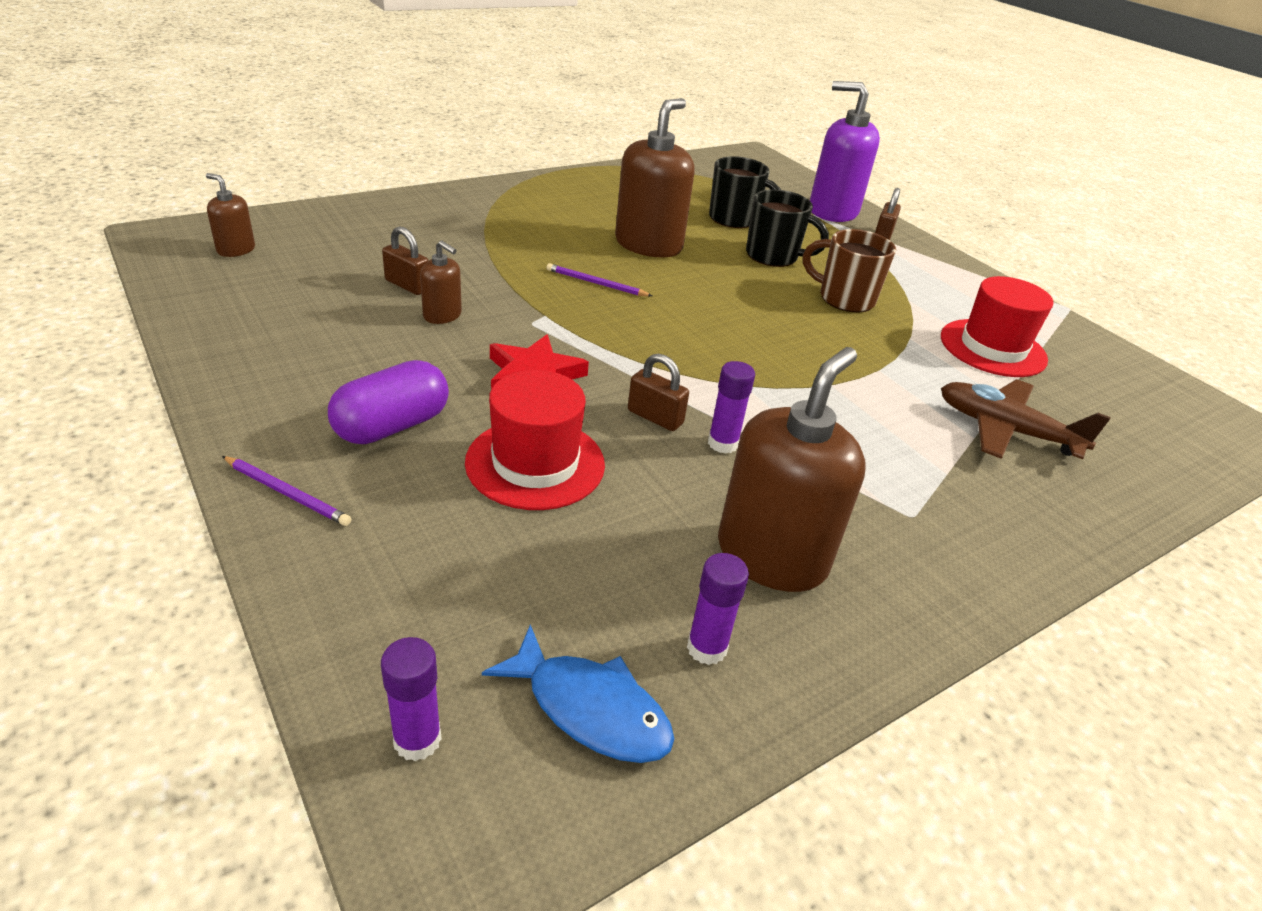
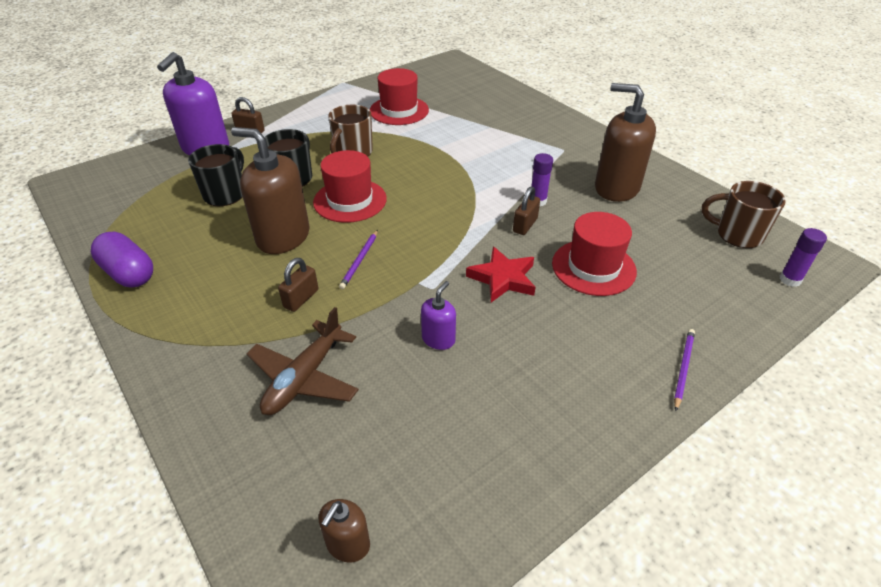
camera: 90 degrees left, 5 degrees up
(392, 426) = (592, 336): purple capsule -> purple capsule (129, 273)
(407, 285) = (393, 372): brown padlock -> brown padlock (301, 298)
(442, 315) = (438, 339): brown soap dispenser -> purple soap dispenser
(590, 708) = (737, 234): blue fish -> brown mug
(706, 648) = (684, 206): purple glue stick -> none
(722, 287) = (350, 200): none -> red hat
(1005, 430) = (480, 118): brown plane -> brown plane (304, 378)

